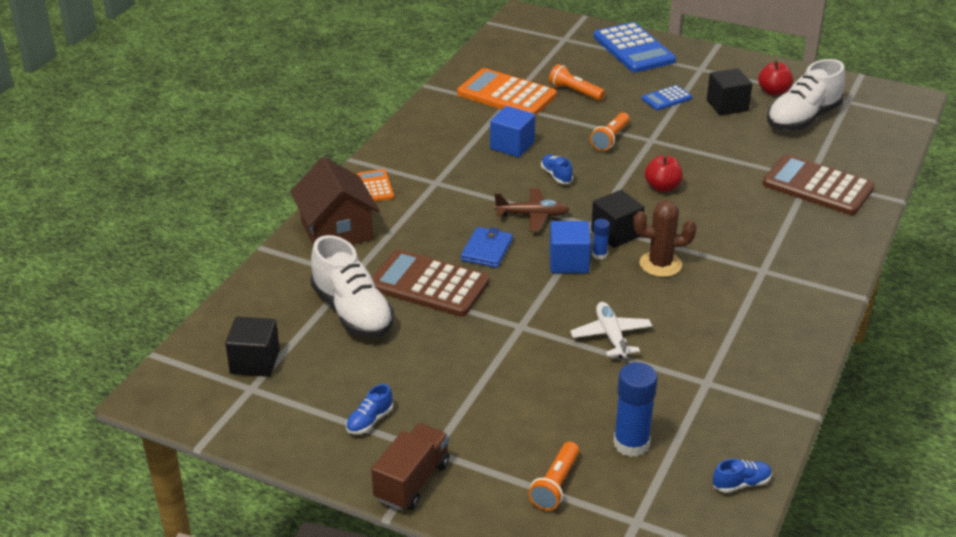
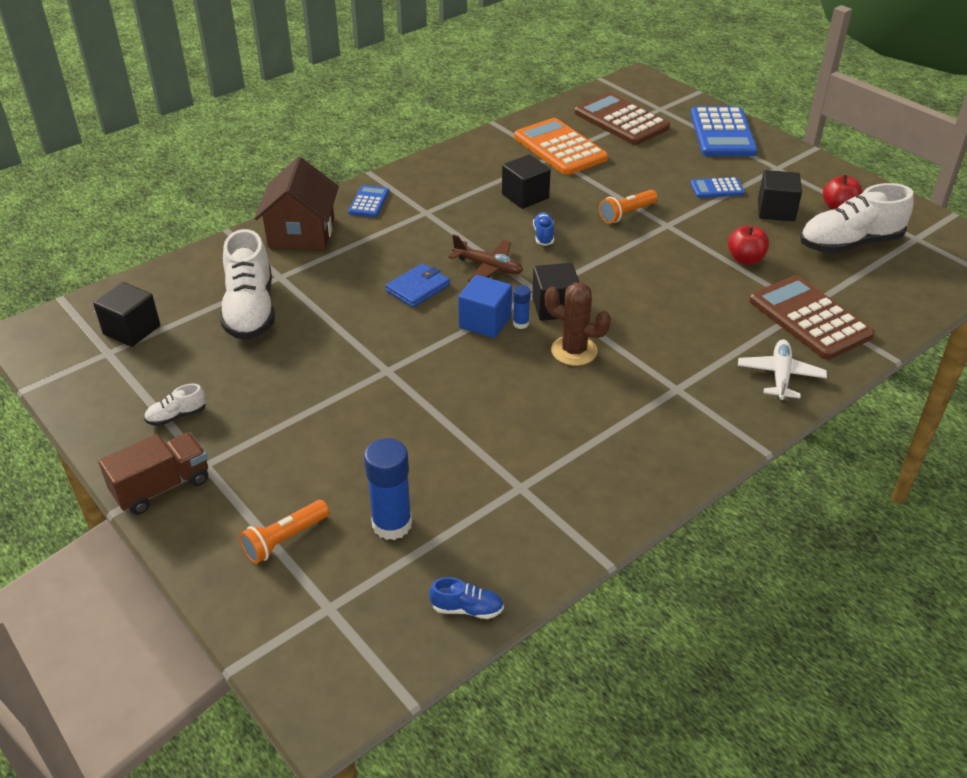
camera: 25 degrees right, 5 degrees up
(370, 421) = (177, 416): blue shoe -> white shoe
(375, 186) = (369, 202): orange calculator -> blue calculator
(429, 284) = (338, 305): brown calculator -> brown calculator (621, 120)
(512, 145) = (525, 196): blue cube -> black cube
(575, 92) = (628, 160): orange flashlight -> none
(611, 336) = (464, 408): white plane -> white plane (780, 376)
(662, 187) = (640, 274): red apple -> red apple (745, 259)

